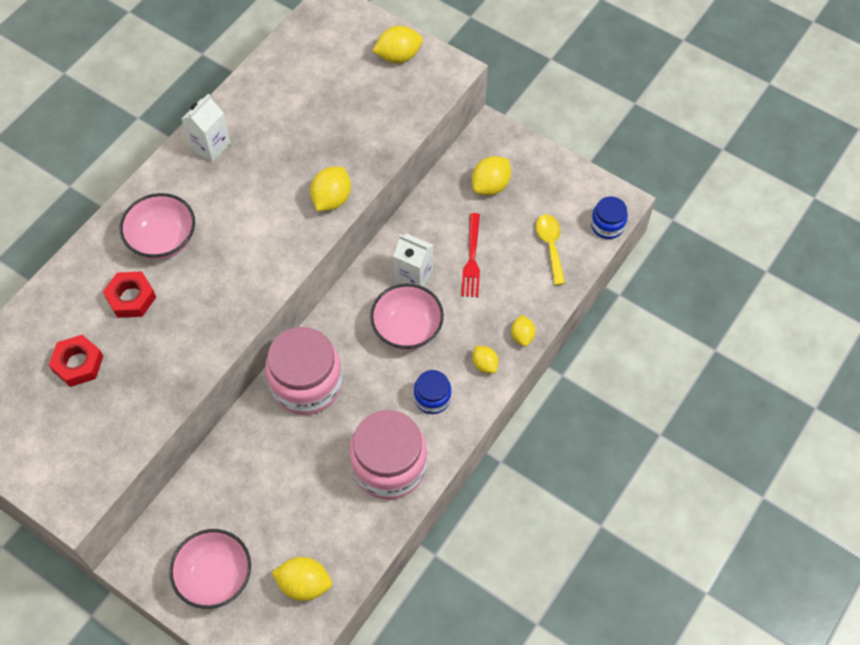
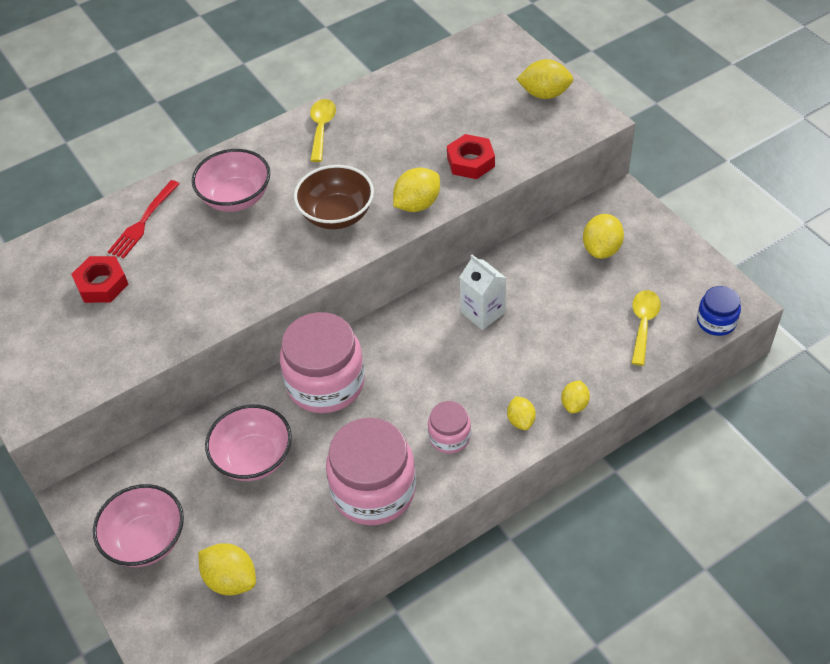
camera: 25 degrees right, 10 degrees down
(131, 298) = (180, 240): red nut -> red nut (470, 162)
(210, 146) = (321, 128): white carton -> yellow spoon
(264, 230) = (337, 215): none -> brown bowl
(407, 328) = (453, 361): pink bowl -> pink bowl (253, 458)
(432, 398) = (449, 437): blue jar -> pink jar
(472, 259) = (551, 313): red fork -> red fork (143, 222)
(490, 186) = (601, 249): yellow lemon -> yellow lemon turned 45 degrees counterclockwise

